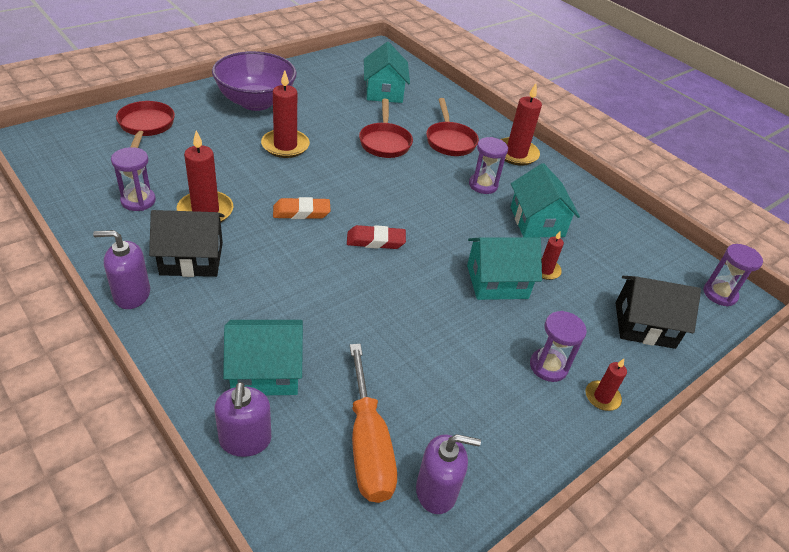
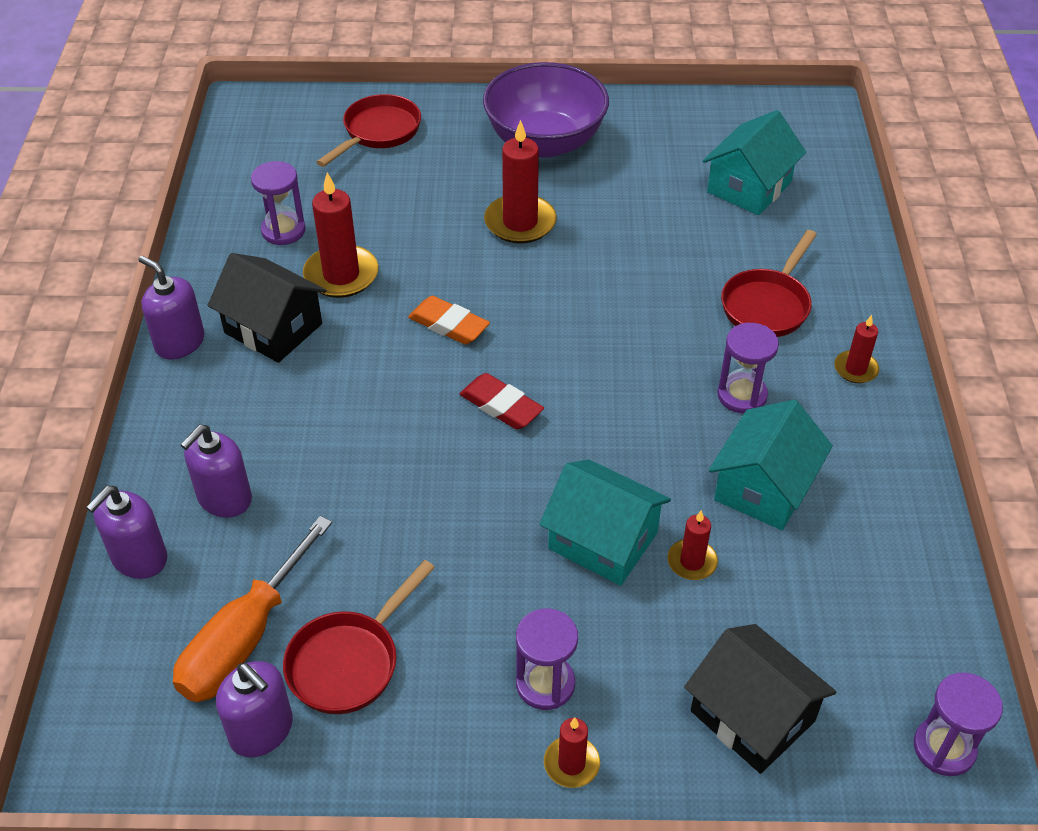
camera: 45 degrees right, 5 degrees up
(265, 371) = (224, 498): turquoise house -> purple soap dispenser
(385, 142) = (664, 269): red pan -> red pan (349, 662)
(516, 154) = (855, 369): red candle -> red candle, size x0.55

